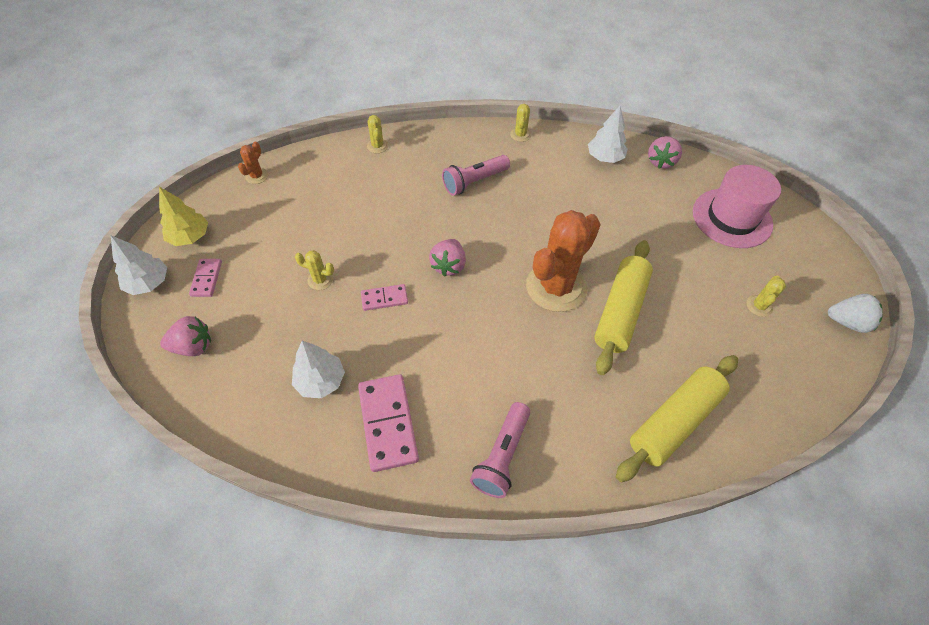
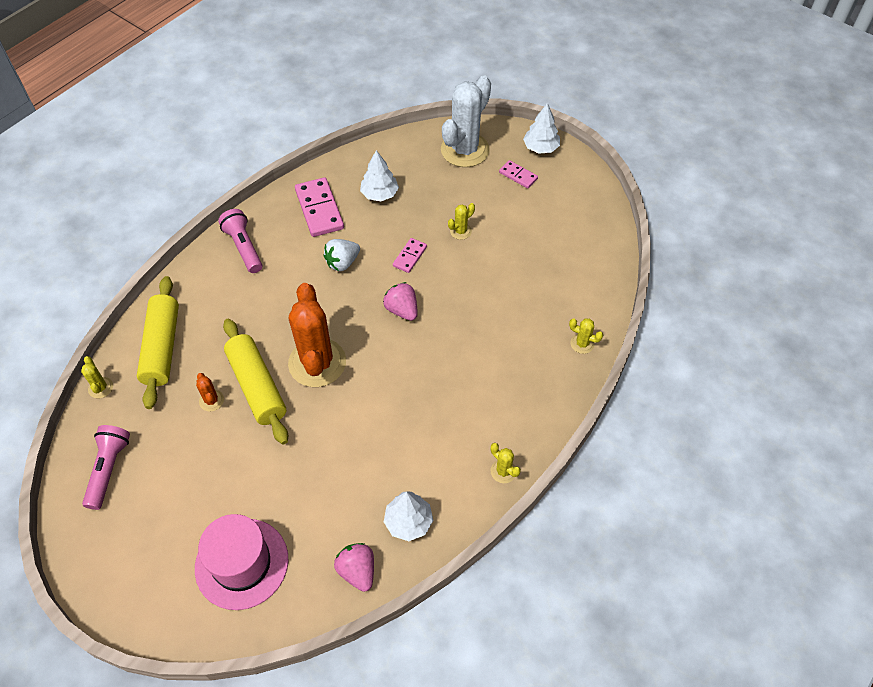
camera: 130 degrees right, 0 degrees up
(190, 237) = (569, 182): yellow tree -> none
(193, 346) = (465, 150): pink strawberry -> white cactus
(257, 176) = (609, 244): orange cactus -> orange cactus (211, 400)
(388, 423) = (319, 209): pink domino -> pink domino turned 45 degrees clockwise
(474, 182) = (473, 387): pink flashlight -> pink flashlight (109, 469)
(759, 306) = (160, 487): yellow cactus -> yellow cactus (100, 388)
(847, 322) = (81, 539): white strawberry -> white strawberry (342, 262)

